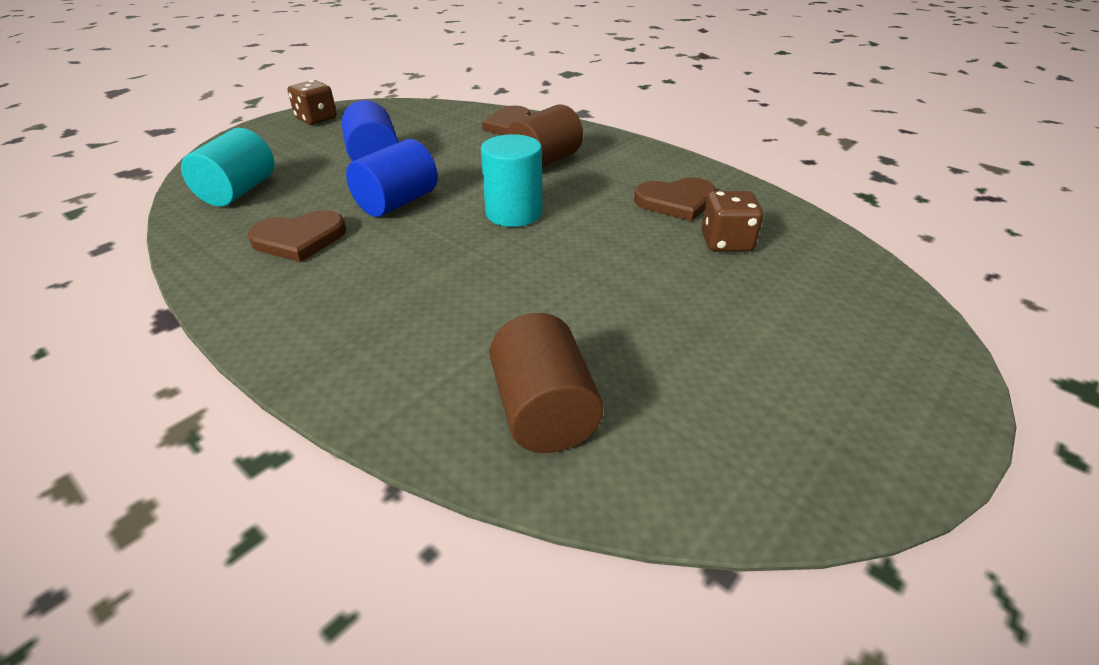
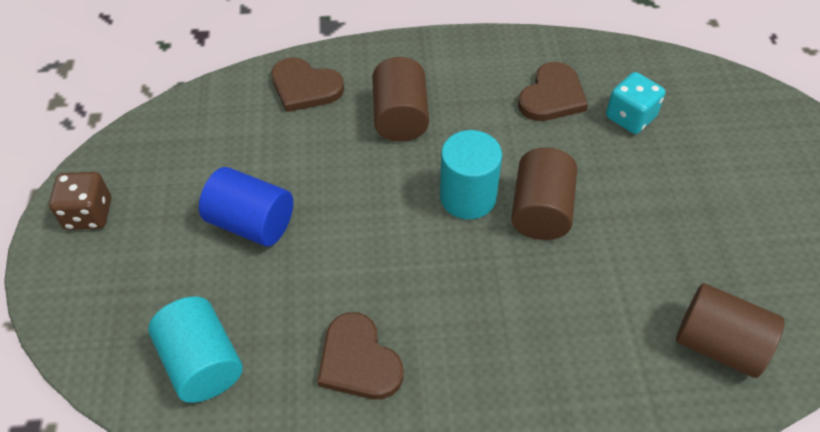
camera: 45 degrees left, 15 degrees up
(299, 239) = (358, 361): brown heart -> brown heart turned 120 degrees clockwise
(397, 203) = (365, 258): blue cylinder -> none
(551, 247) = (541, 211): none -> brown cylinder
(726, 242) = (630, 117): brown dice -> turquoise dice

